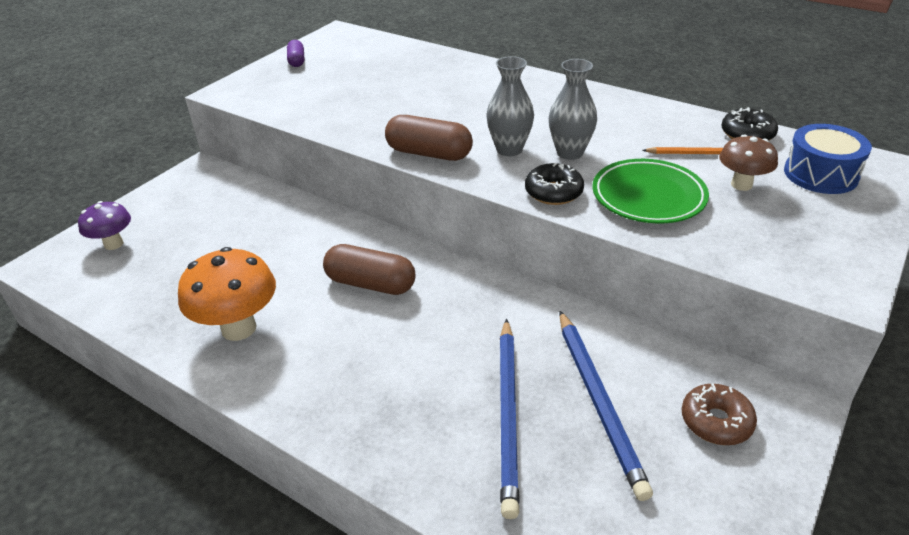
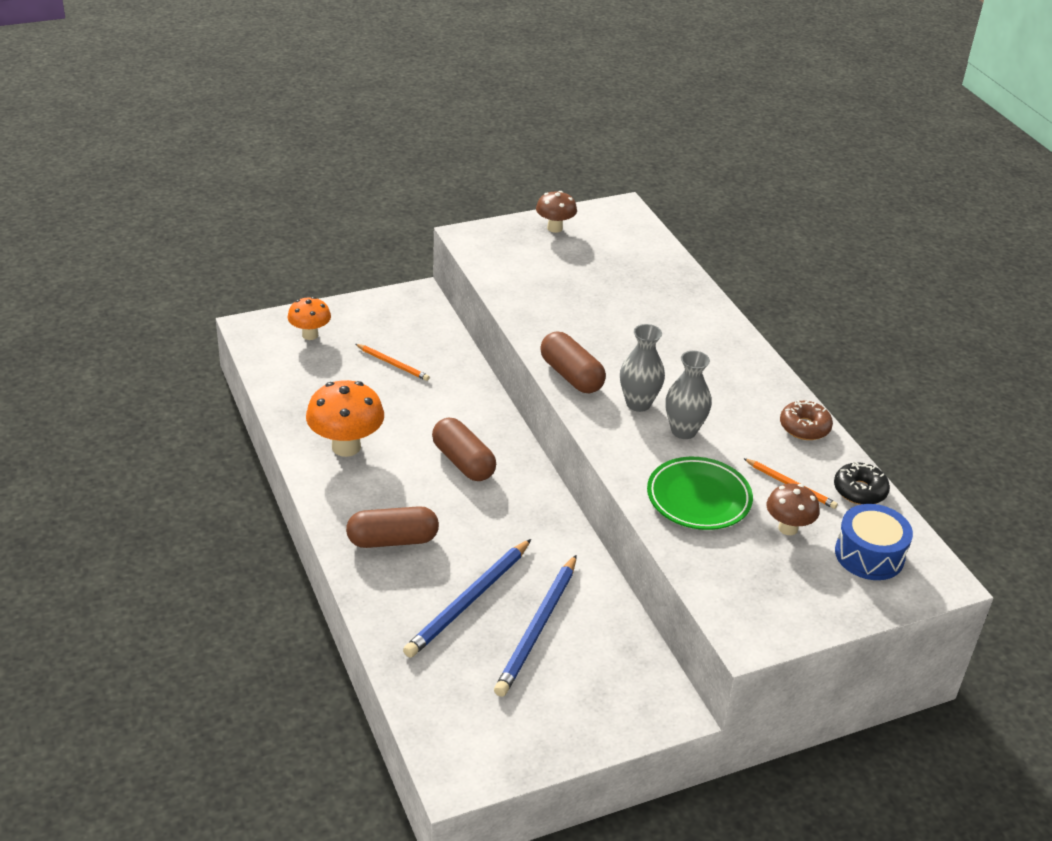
camera: 30 degrees right, 0 degrees up
(114, 244) = (310, 335): purple mushroom -> orange mushroom
(223, 232) = (393, 364): none -> orange pencil
(296, 61) = (555, 228): purple capsule -> brown mushroom
(371, 396) = (392, 540): none -> brown capsule
(553, 192) = (629, 457): black donut -> none
(716, 421) = (603, 685): brown donut -> brown donut (804, 427)

